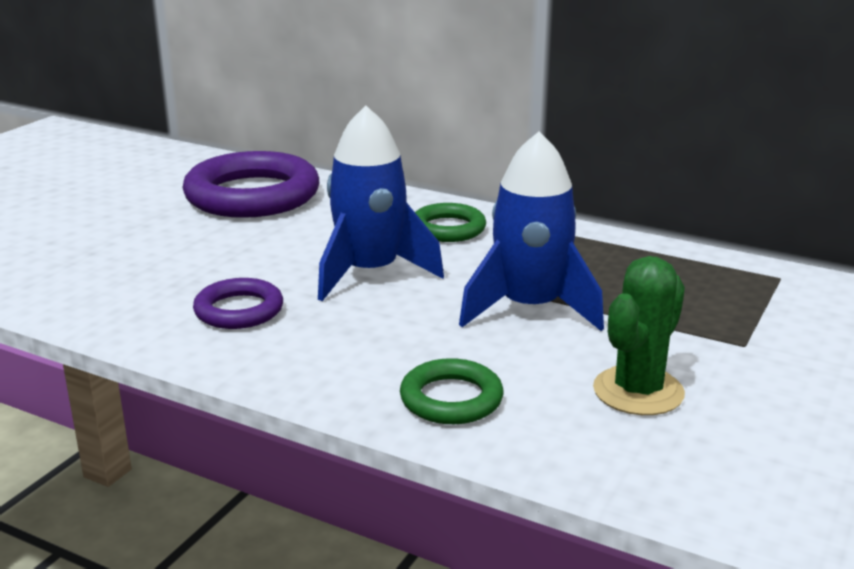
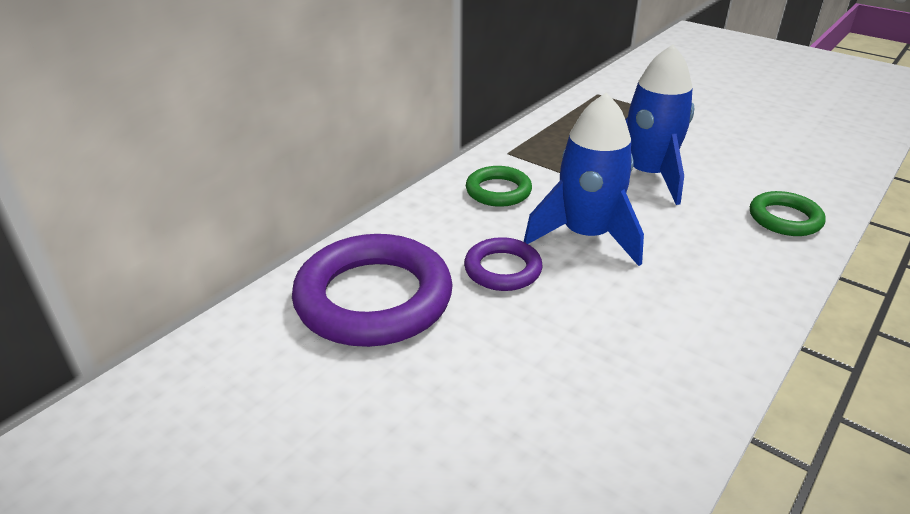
camera: 80 degrees left, 10 degrees up
(239, 310) = (664, 311): purple ring -> purple ring (502, 269)
(638, 391) = (753, 157): green cactus -> none

